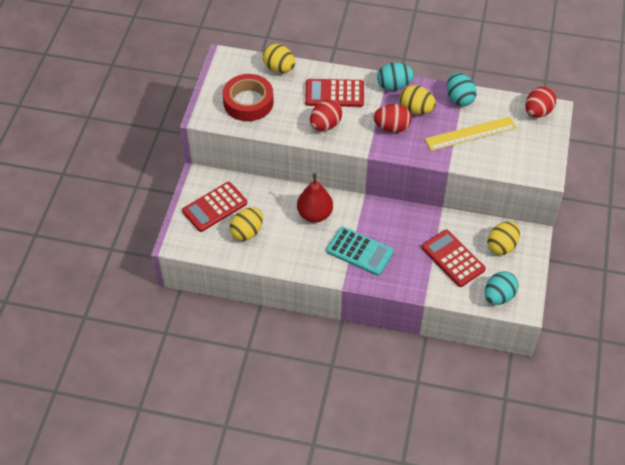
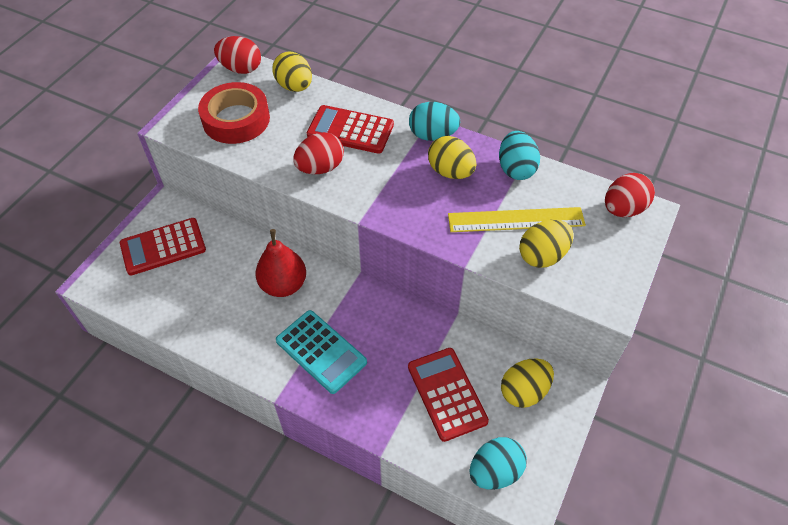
camera: 15 degrees right, 0 degrees up
(247, 232) = (187, 289): yellow egg -> yellow egg (542, 256)
(392, 127) = (408, 189): red egg -> red egg (241, 69)

